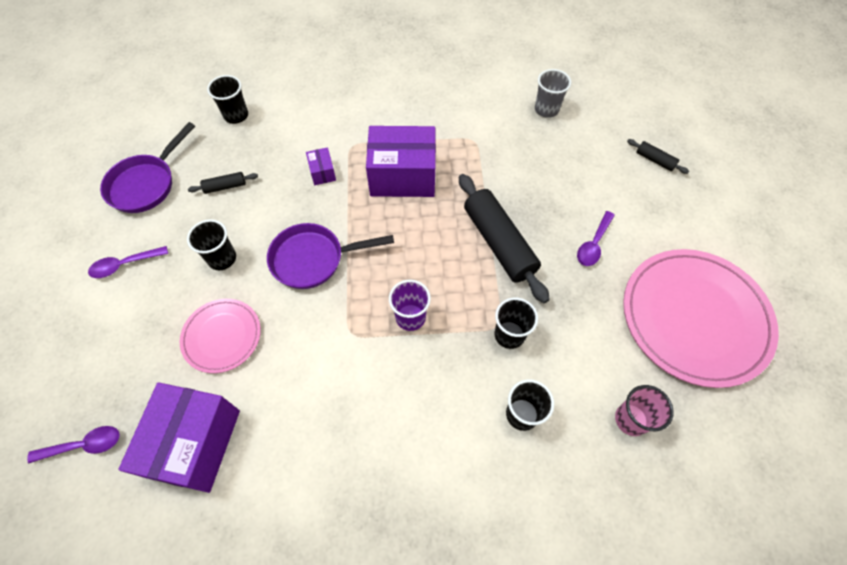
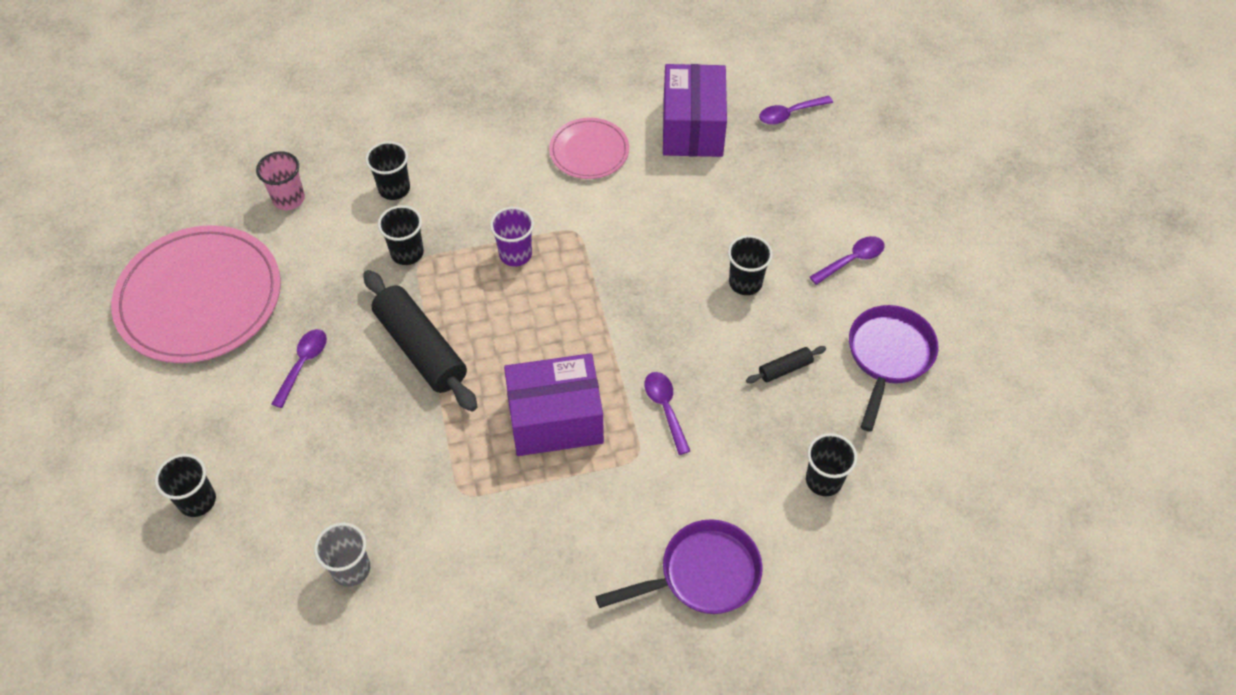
camera: 170 degrees right, 5 degrees down
(222, 336) = (708, 209): pink plate -> pink plate (589, 151)
(313, 259) = (640, 297): purple pan -> purple pan (702, 574)
(322, 172) = (665, 408): purple box -> purple spoon
(655, 160) = (197, 500): black rolling pin -> black cup

